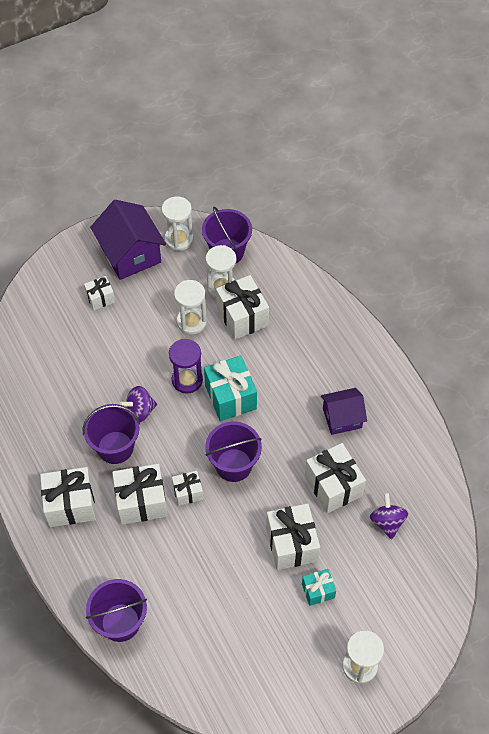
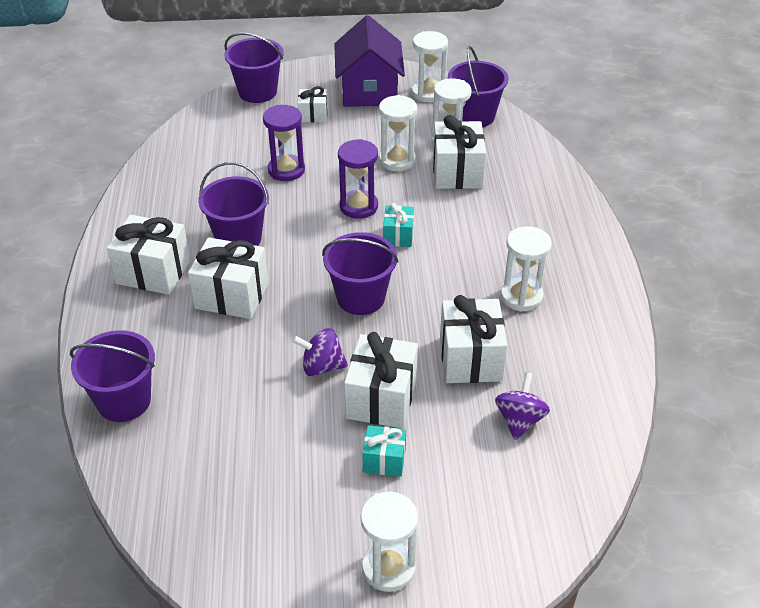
camera: 25 degrees right, 15 degrees down
(41, 289) = (257, 92): none -> purple bucket
(112, 365) = (286, 170): none -> purple hourglass
(140, 411) = (288, 216): purple spinning top -> purple spinning top (321, 366)
(188, 492) = (290, 305): white gift -> none
(230, 397) = (398, 236): turquoise gift -> turquoise gift, size x0.56
(342, 418) = (521, 296): purple house -> white hourglass

